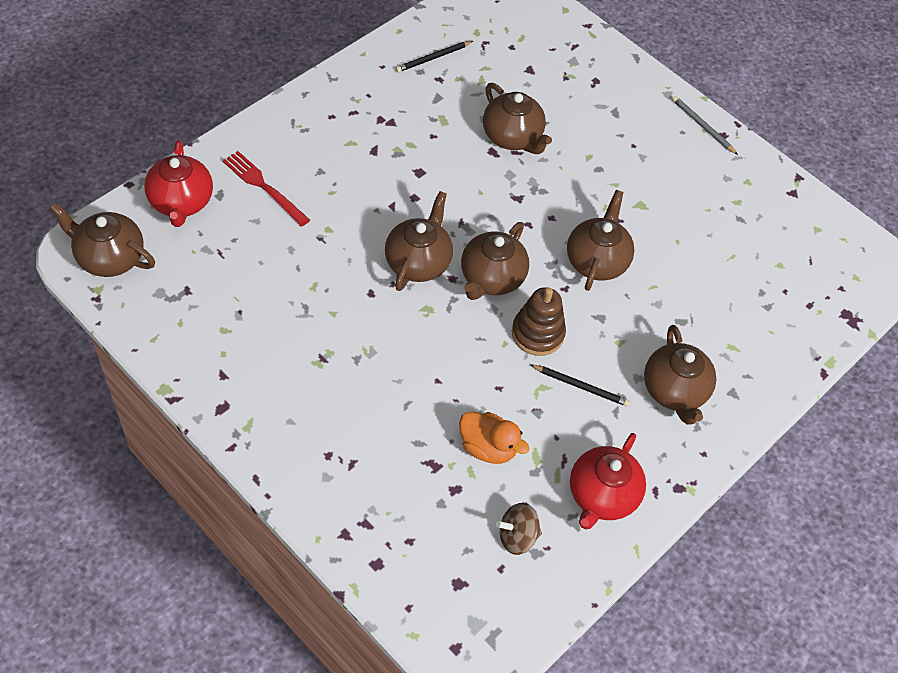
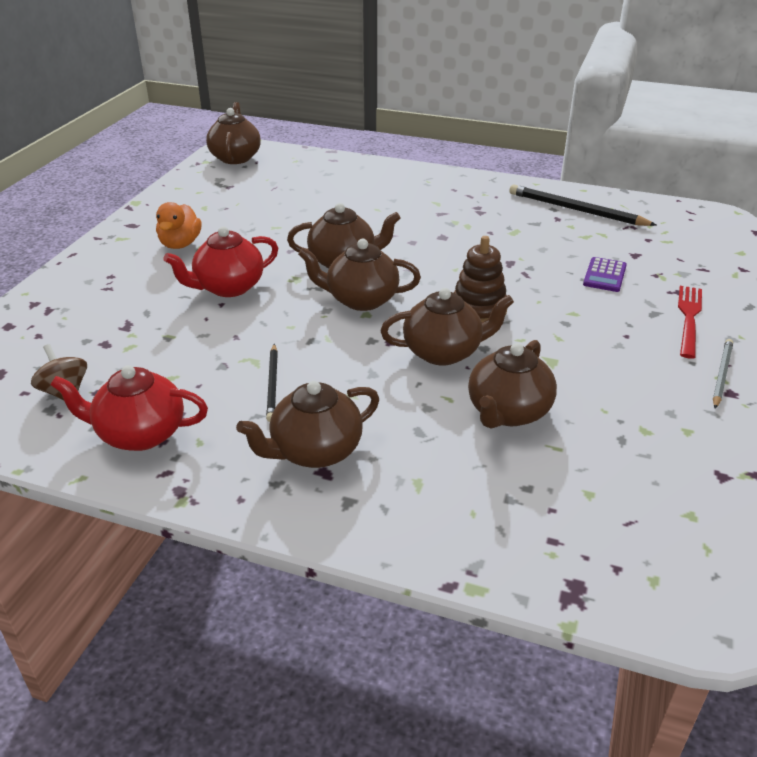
camera: 70 degrees right, 20 degrees down
(181, 202) = (306, 164): red teapot -> red teapot (228, 287)
(263, 186) = (353, 185): red fork -> red fork (689, 318)
(433, 58) = (576, 210): black pencil -> black pencil, size x1.71
(488, 447) = (162, 348): orange duck -> orange duck (180, 244)
(512, 137) = (540, 267): brown teapot -> brown teapot (508, 412)
(537, 333) = (318, 341): brown stacking toy -> brown stacking toy (478, 309)
(548, 106) = (604, 275): none -> purple calculator

